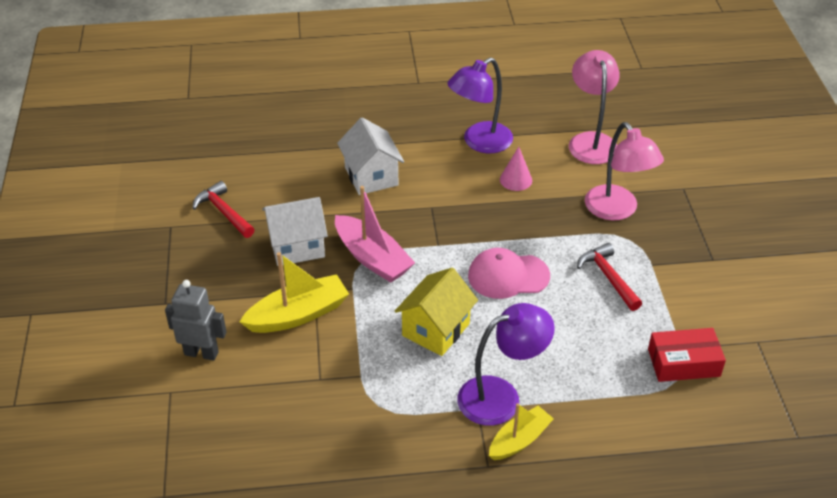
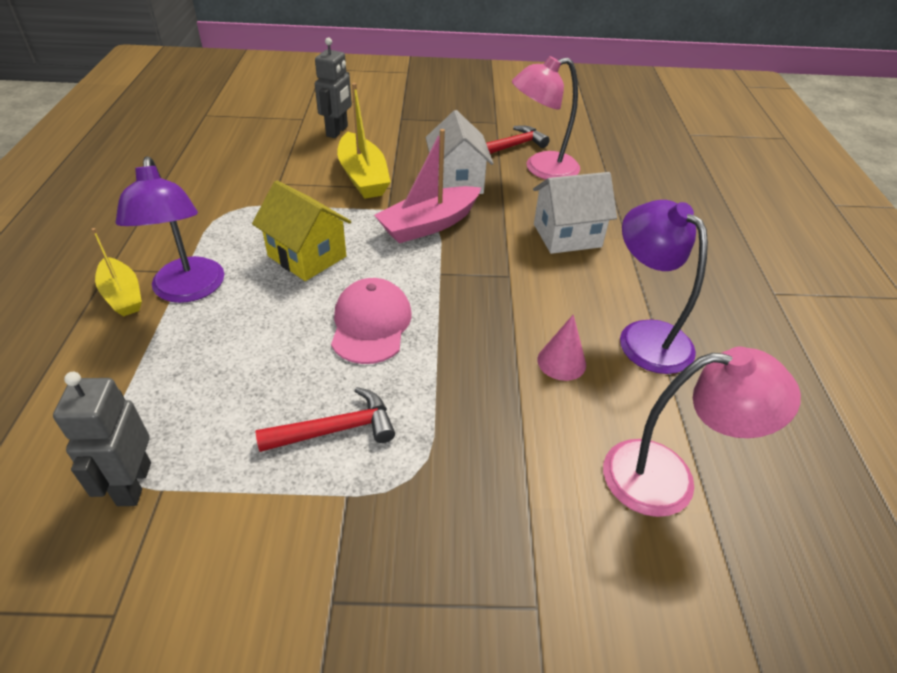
camera: 95 degrees right, 0 degrees up
(617, 210) = (482, 476): pink lamp -> pink lamp (541, 169)
(683, 362) = (133, 484): red box -> grey robot

